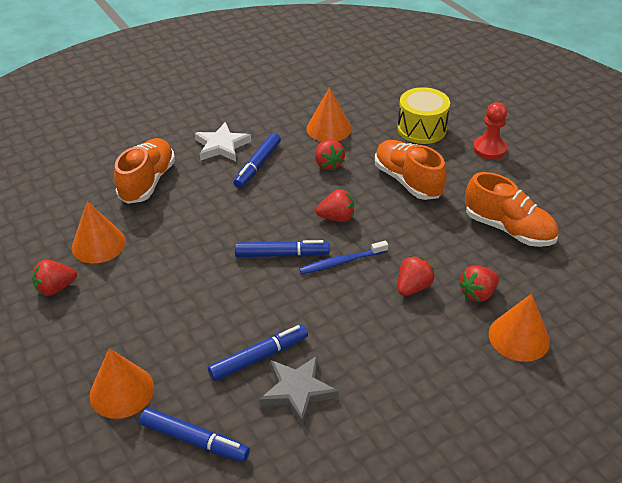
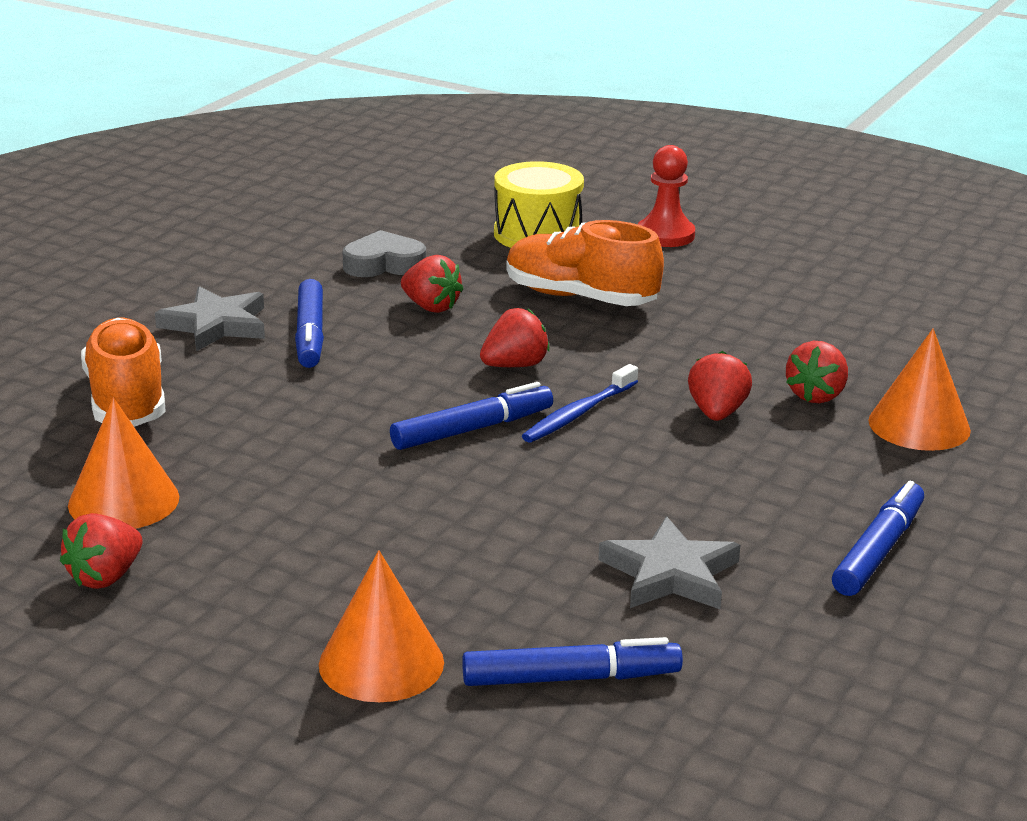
camera: 30 degrees left, 15 degrees down
(222, 146) = (216, 325): white star -> grey star
(259, 357) = (568, 555): blue marker -> blue marker (878, 550)
(329, 128) = (384, 264): orange cone -> grey heart
(508, 229) = (785, 316): orange shoe -> none

